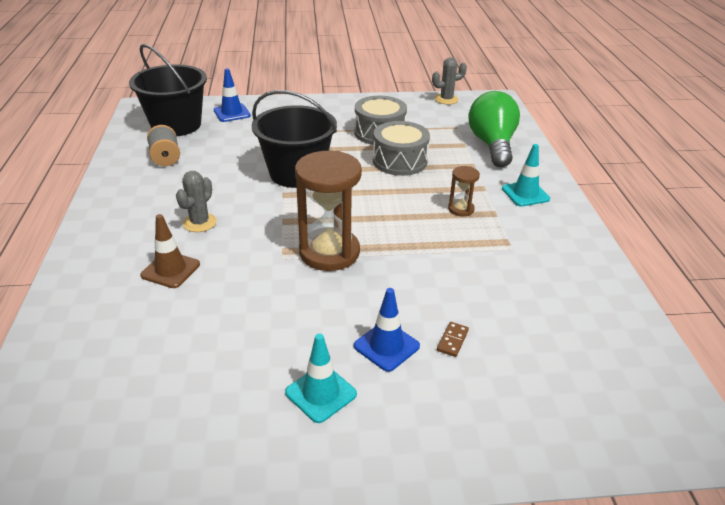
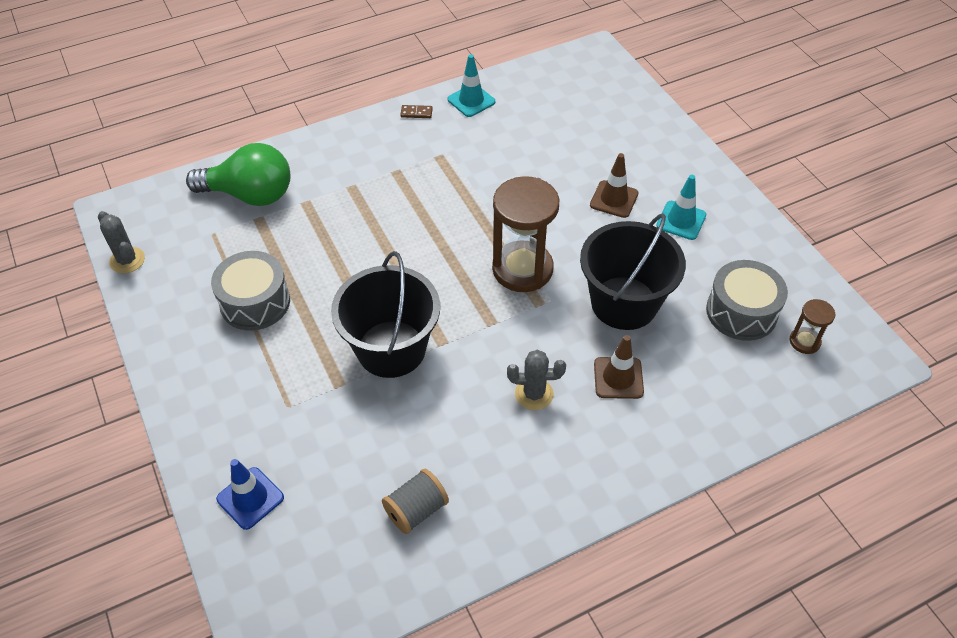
camera: 110 degrees left, 15 degrees up
(176, 125) = (316, 554): black bucket -> black bucket (624, 303)
(386, 346) = (614, 199): blue traffic cone -> brown traffic cone
(399, 161) = (322, 264): grey drum -> grey drum (741, 312)
(452, 340) = (584, 166): brown domino -> brown domino (416, 113)
(461, 209) = (400, 195): brown hourglass -> brown hourglass (804, 341)
(492, 145) = (250, 195): green light bulb -> green light bulb turned 150 degrees counterclockwise
(525, 194) = (349, 155): turquoise traffic cone -> turquoise traffic cone (471, 101)

